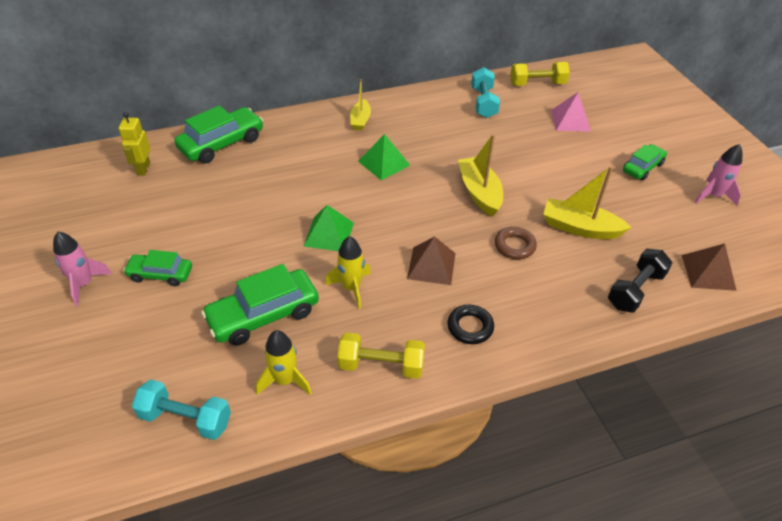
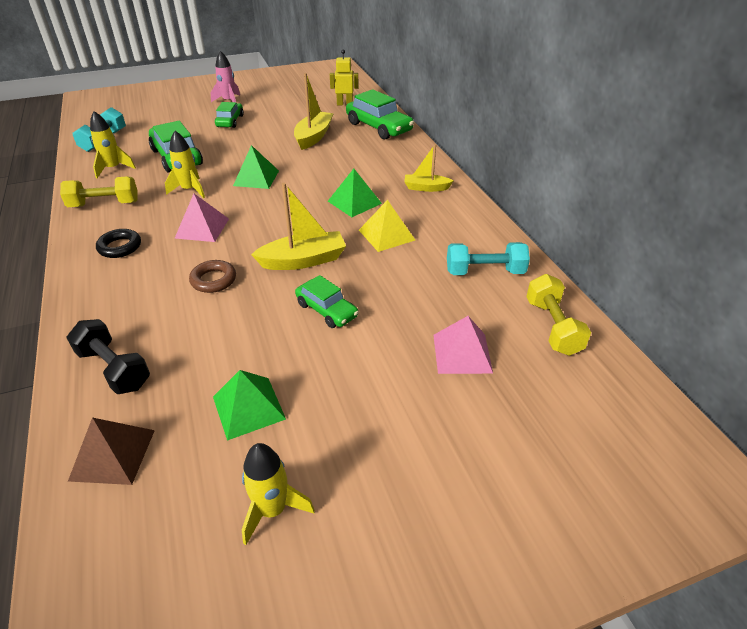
camera: 90 degrees right, 5 degrees down
(381, 365) = (104, 204): yellow dumbbell -> yellow dumbbell turned 75 degrees clockwise
(431, 265) = (202, 228): brown pyramid -> pink pyramid
(438, 146) = (386, 235): none -> yellow pyramid
(579, 228) = (230, 334): yellow boat -> yellow boat (313, 137)
(642, 167) = (349, 423): green car -> green car (326, 310)
(646, 211) = (248, 407): none -> green pyramid
(713, 195) = (273, 510): pink rocket -> yellow rocket

